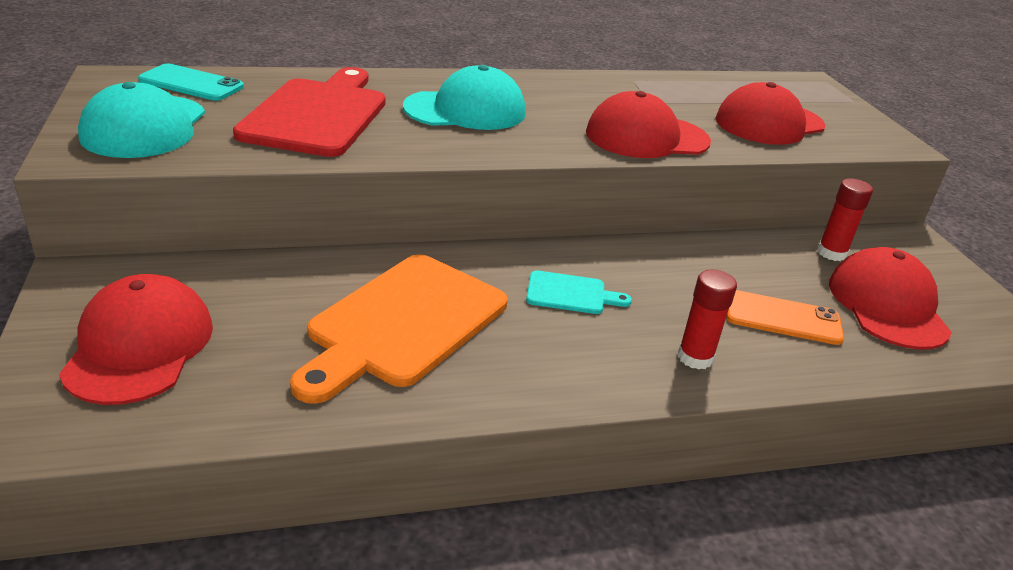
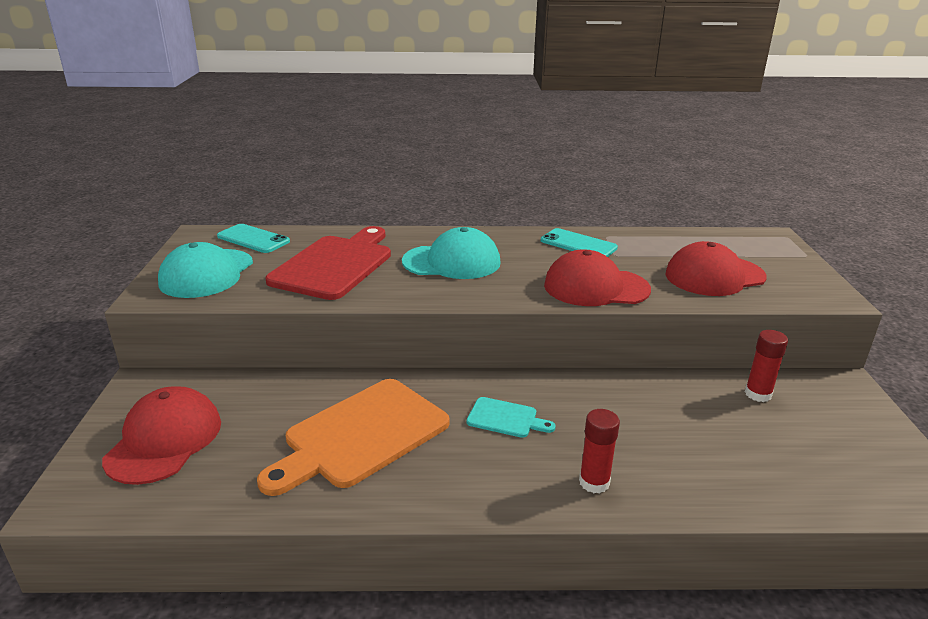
camera: 15 degrees right, 5 degrees down
(606, 89) = (578, 244): none -> turquoise phone
(782, 318) = (688, 452): orange phone -> none
(887, 305) = (795, 447): red cap -> none

